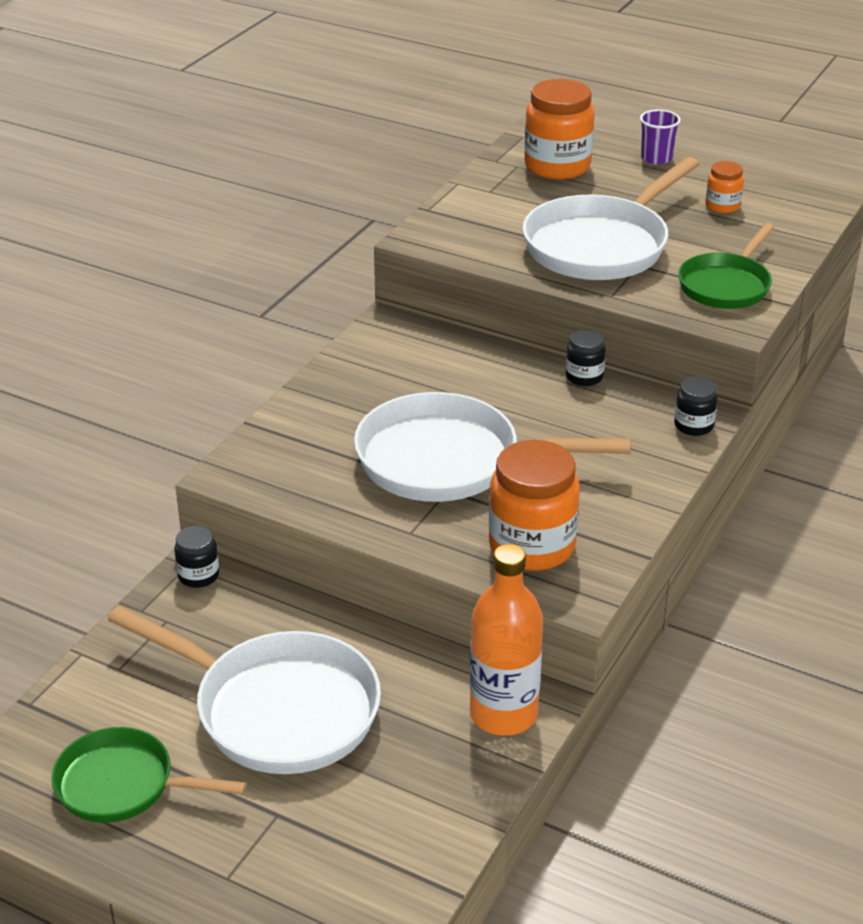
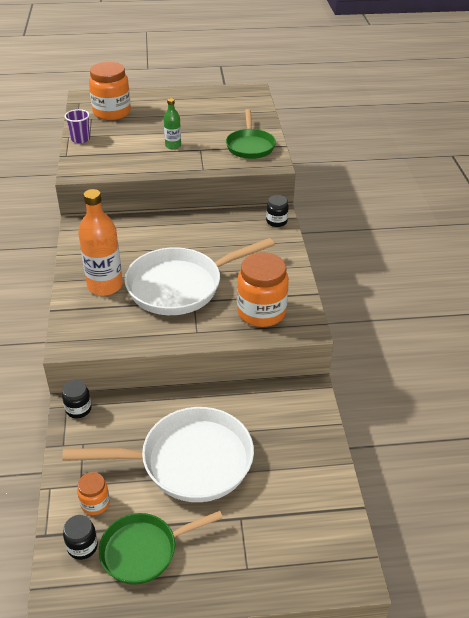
camera: 35 degrees left, 5 degrees up
(503, 714) = (299, 404): orange bottle -> orange bottle (105, 285)
(584, 377) = (205, 217): black jar -> black jar (82, 546)
(601, 245) = (173, 146): white pan -> green bottle
(656, 158) = (156, 94): purple cup -> purple cup (80, 139)
(722, 206) = (210, 108): orange jar -> orange jar (95, 503)

